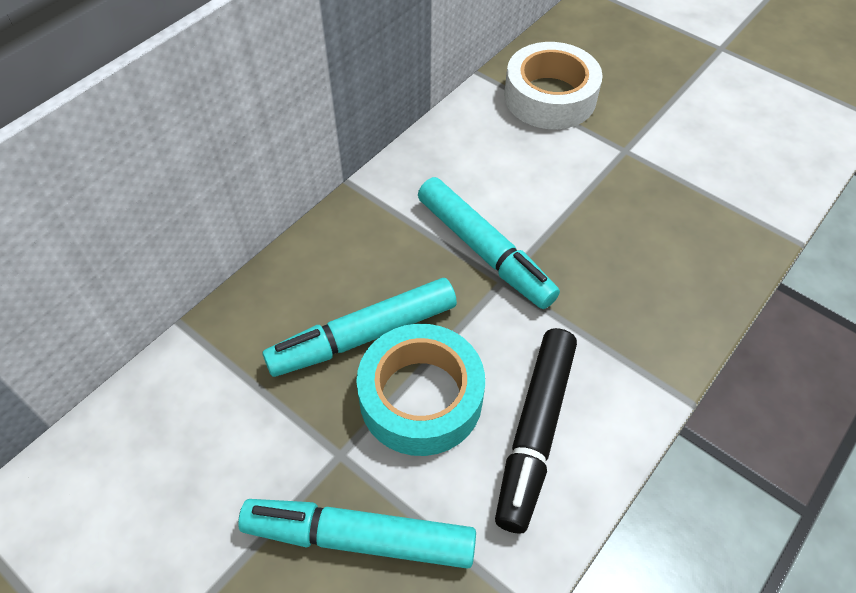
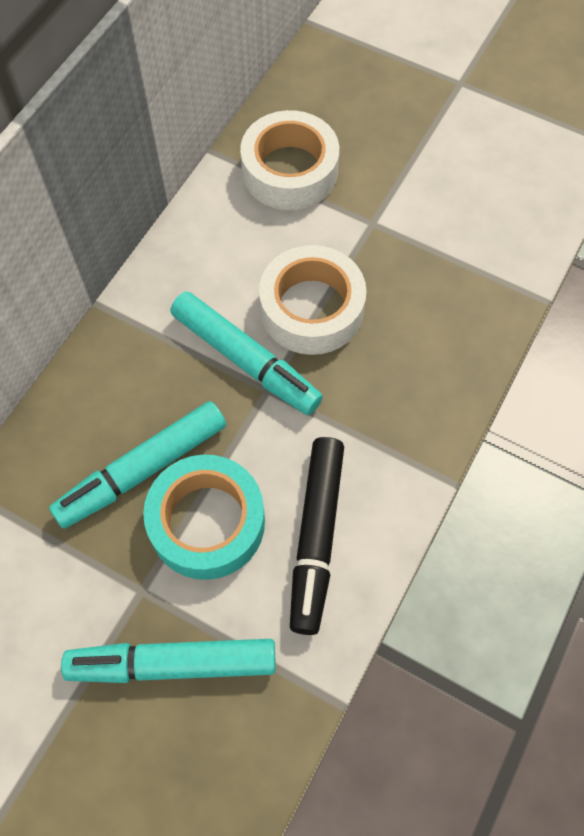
camera: 10 degrees left, 10 degrees up
(556, 215) = (312, 309): none -> white tape

